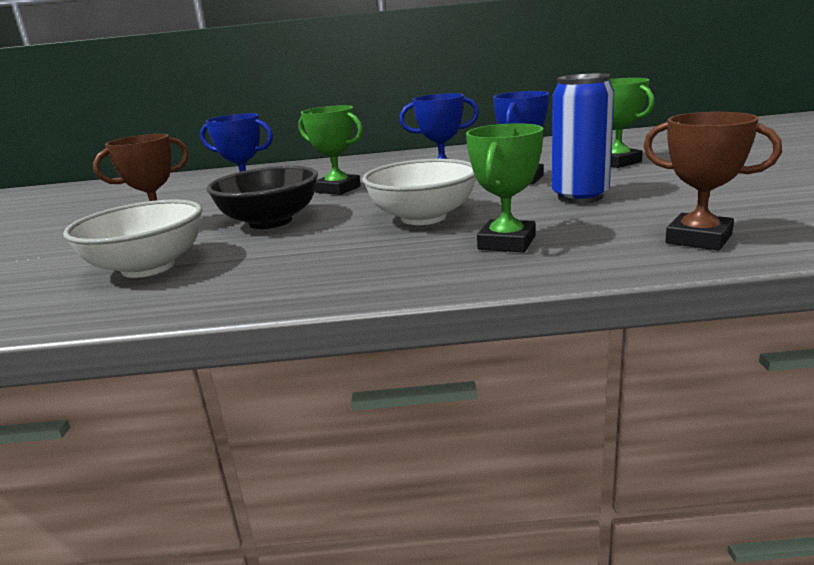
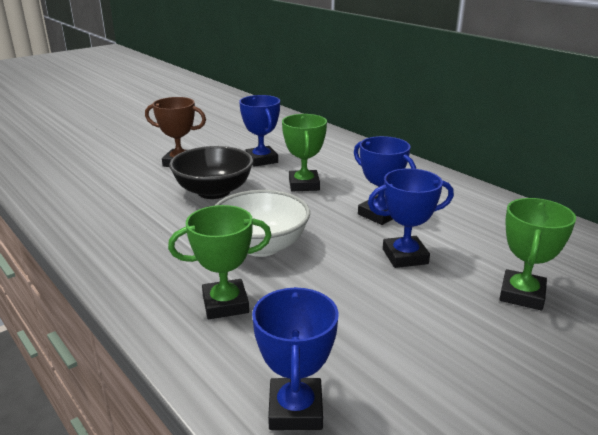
camera: 50 degrees right, 5 degrees up
(148, 267) = (114, 190): white bowl -> none
(580, 197) = (375, 305): blue can -> none
(698, 239) = (295, 409): brown trophy -> blue trophy

